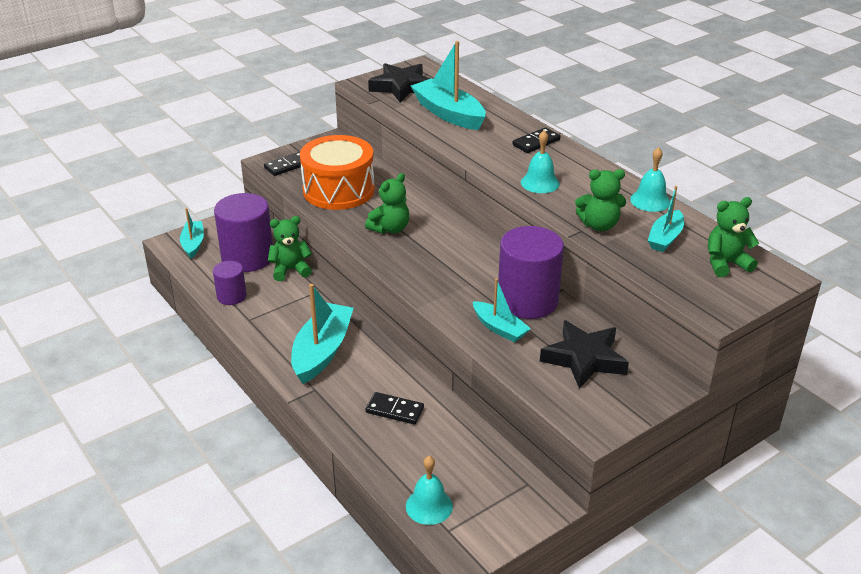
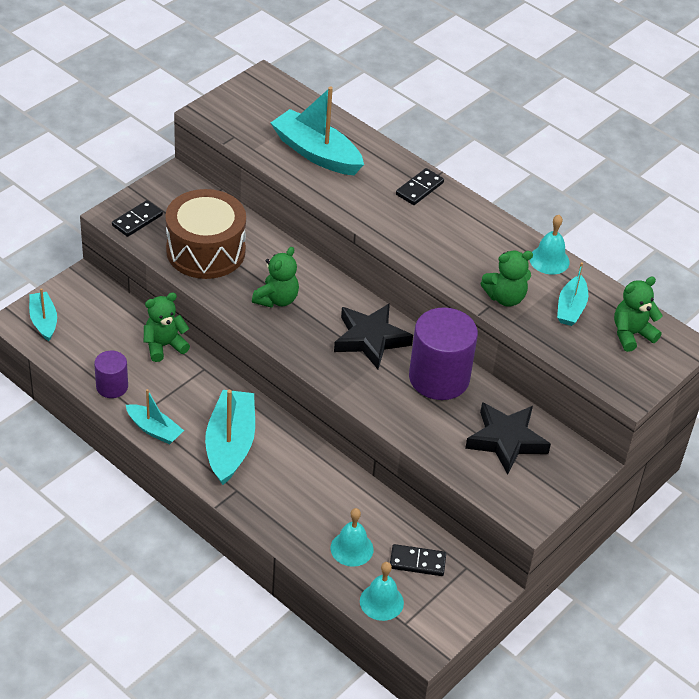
camera: 15 degrees left, 10 degrees up
(247, 257) = (111, 333): purple cylinder -> none
(338, 190) = (206, 251): orange drum -> brown drum
(394, 410) = (322, 504): black domino -> black domino (417, 562)
(401, 87) = (253, 115): black star -> black star (370, 339)
(499, 328) = (419, 414): turquoise boat -> turquoise boat (154, 430)
(540, 183) = (435, 246): turquoise bell -> turquoise bell (352, 548)

